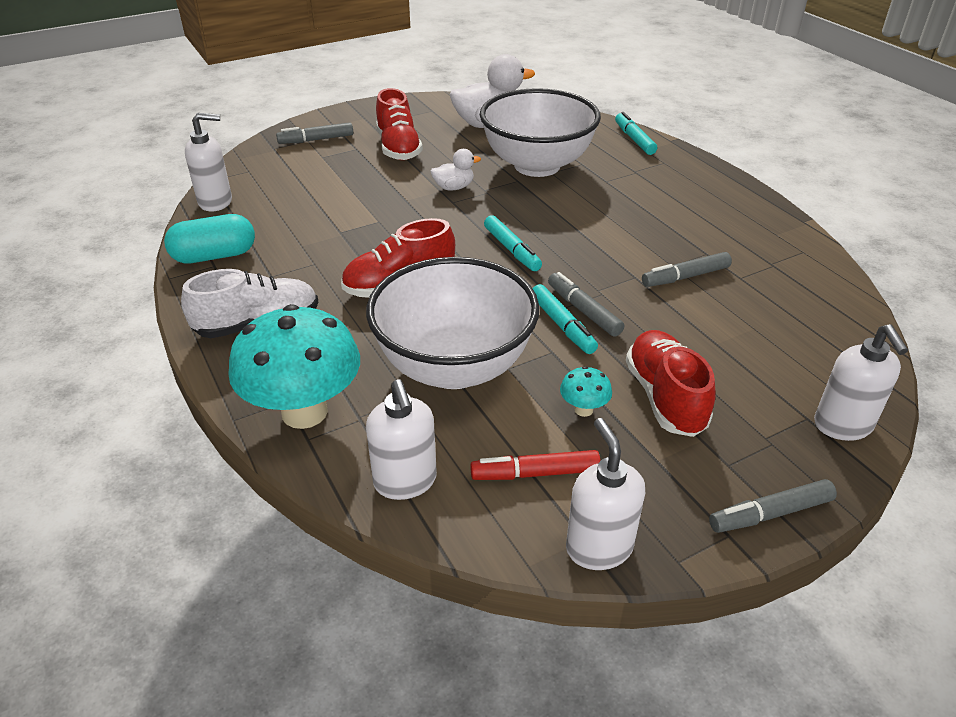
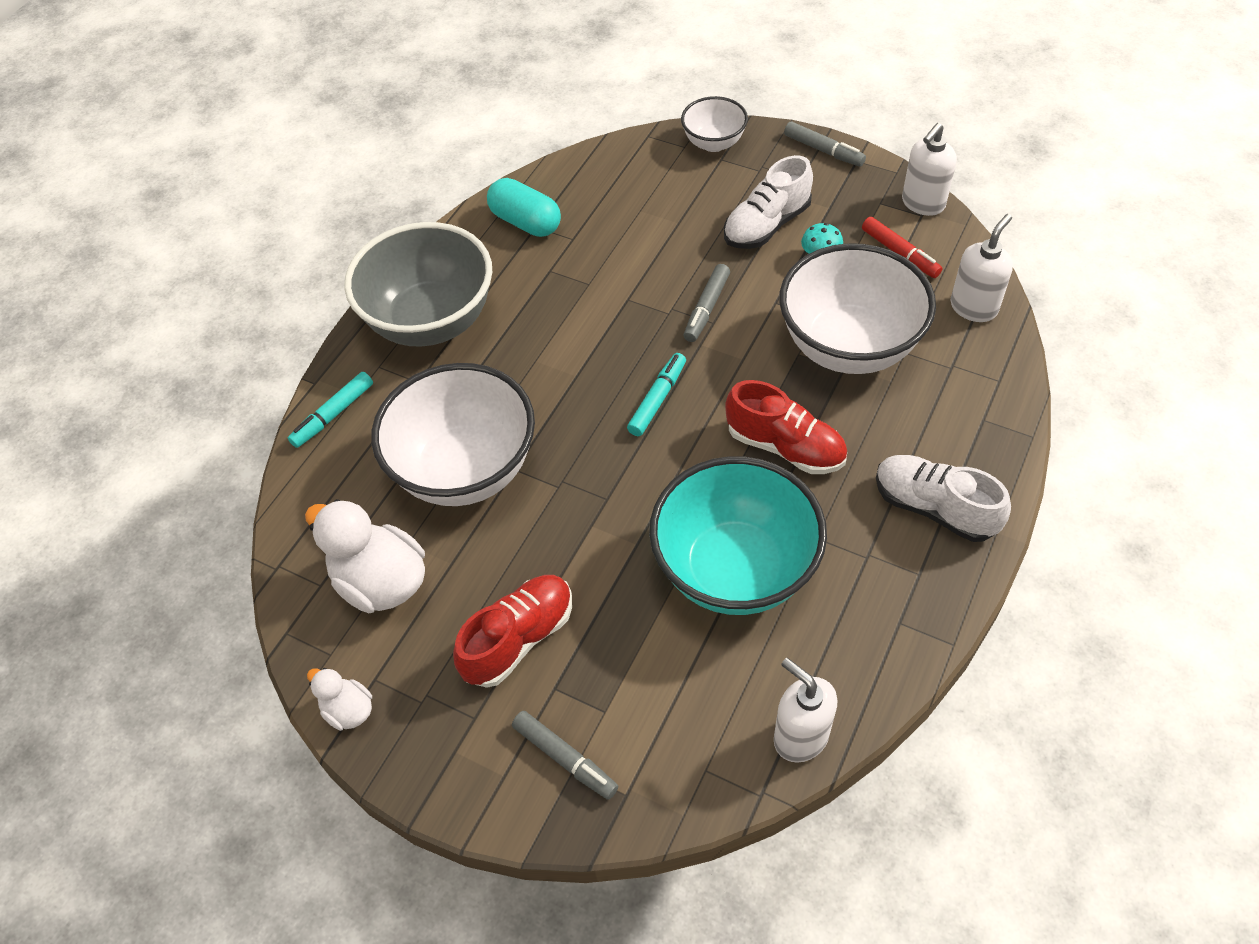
camera: 120 degrees left, 15 degrees up
(214, 256) = (886, 636): turquoise capsule -> turquoise capsule (526, 222)
(304, 412) = (981, 400): turquoise mushroom -> none
(339, 224) = (735, 569): none -> turquoise bowl
(454, 187) = (575, 516): white duck -> white duck (348, 710)
(562, 325) = (738, 311): turquoise marker -> none
(665, 397) = (766, 225): red shoe -> white shoe
(685, 277) = (601, 269): grey marker -> none
(692, 190) = (431, 321): none -> grey bowl
(843, 426) = (714, 143): white soap dispenser -> white bowl

